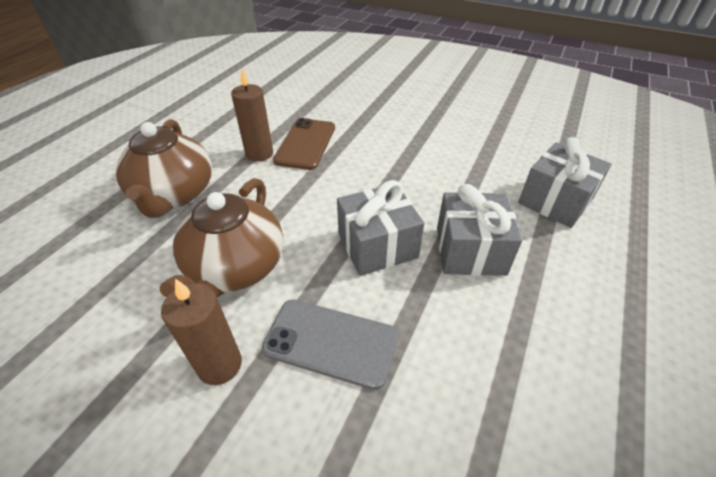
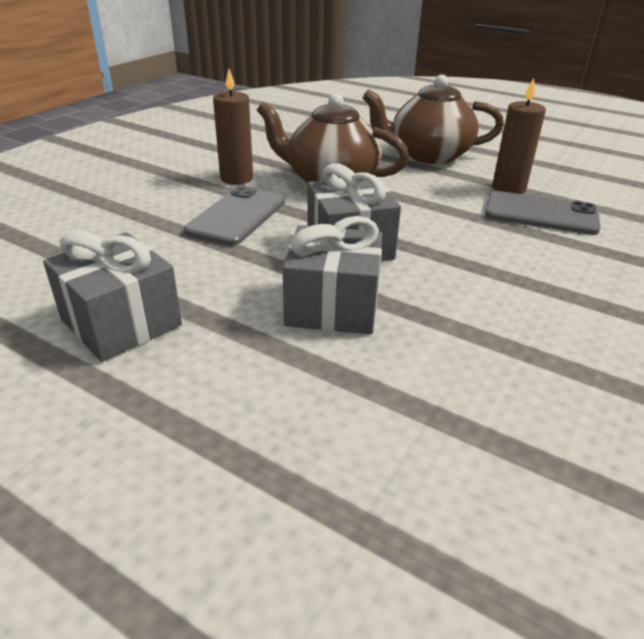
camera: 95 degrees right, 10 degrees down
(306, 144) = (541, 214): brown phone -> grey phone
(555, 201) = (444, 423): grey gift -> grey gift (121, 322)

